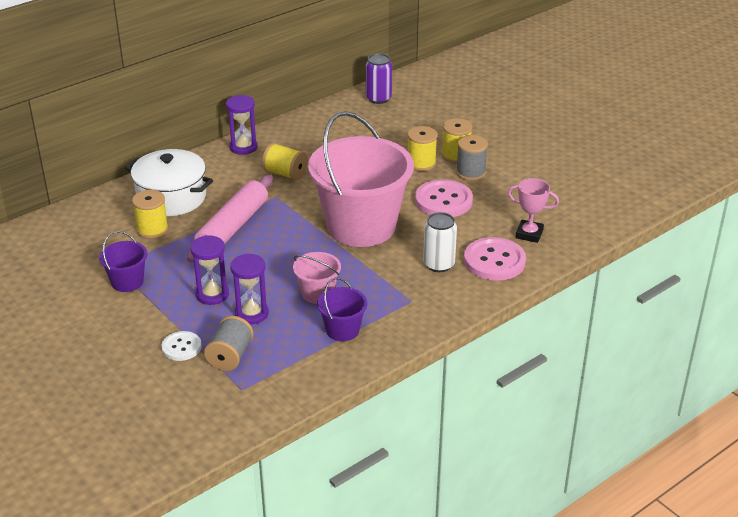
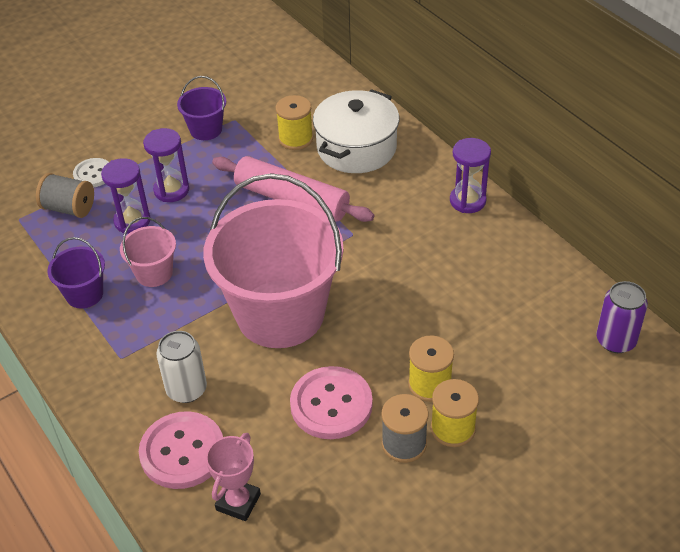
camera: 95 degrees right, 10 degrees up
(285, 174) = (404, 241): yellow spool -> none

